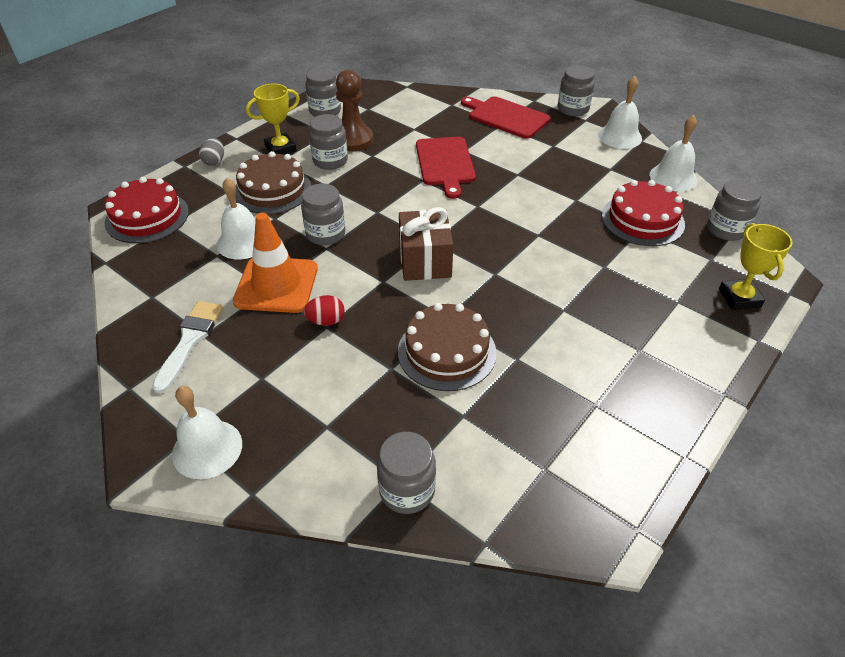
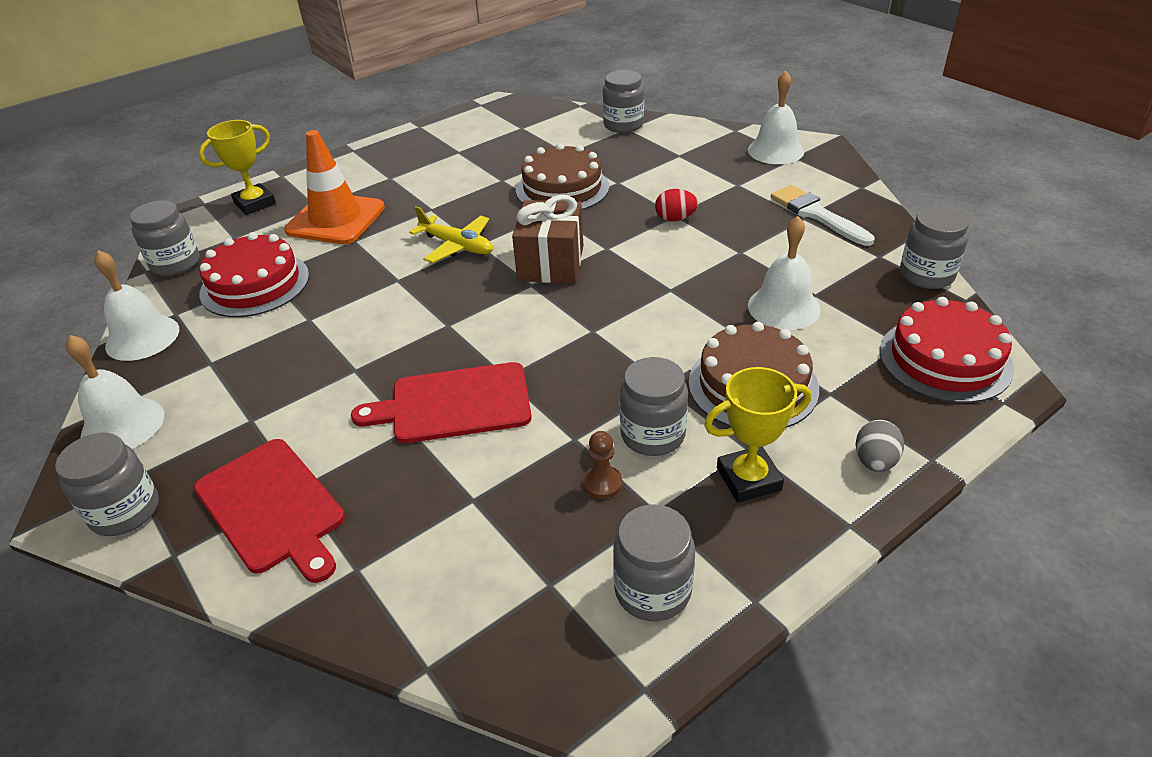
camera: 165 degrees left, 5 degrees down
(190, 341) = (816, 214): white brush -> white brush turned 120 degrees clockwise
(276, 285) = (731, 254): orange traffic cone -> orange traffic cone (336, 219)
(325, 234) = (670, 307): grey jar -> grey jar (926, 275)
(353, 140) = (602, 483): brown pawn -> brown pawn, size x0.48
(445, 163) = (454, 404): red cutting board -> red cutting board turned 105 degrees counterclockwise
(511, 269) = (457, 246): none -> yellow plane
(739, 298) = (255, 203): yellow trophy -> yellow trophy turned 45 degrees clockwise

